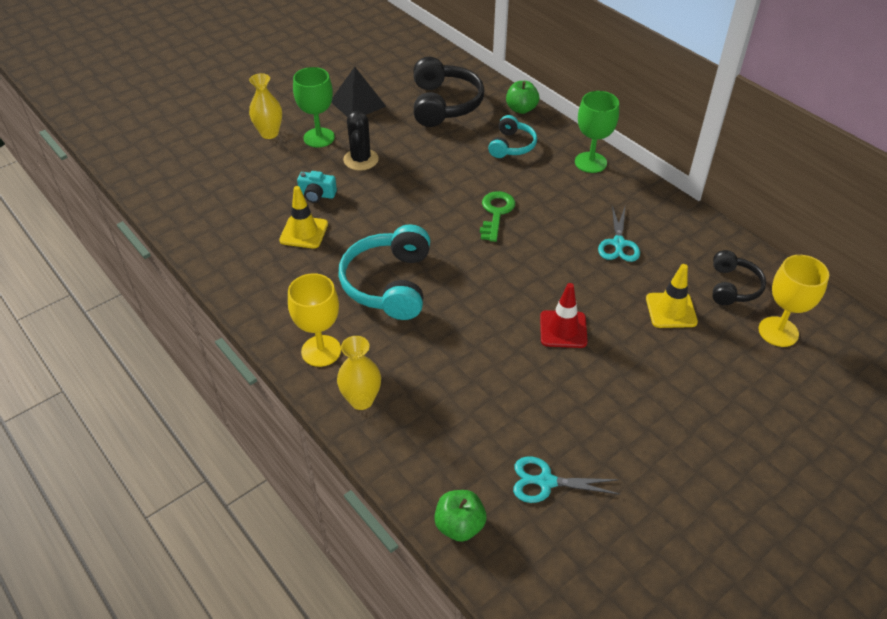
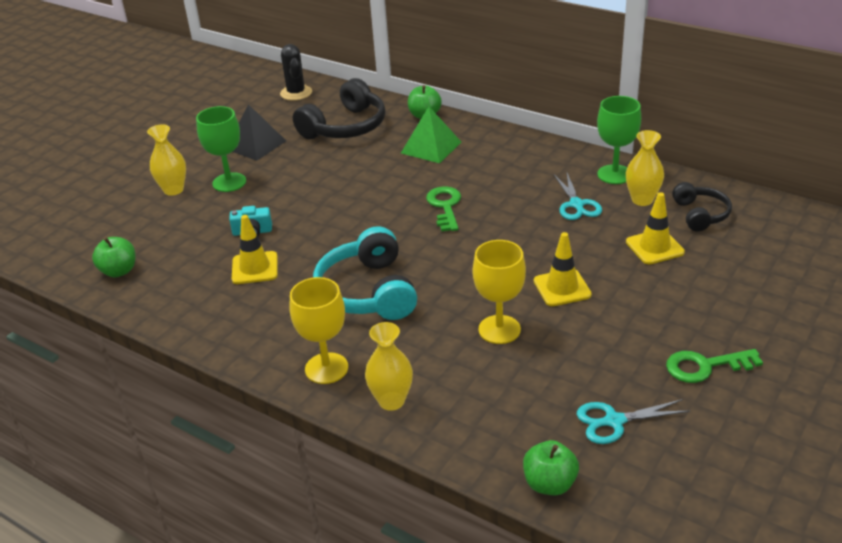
camera: 15 degrees left, 10 degrees down
(192, 204) = (119, 271): none -> green apple
(361, 160) = (283, 192): black cactus -> black cactus (296, 93)
(444, 104) = (345, 127): black headphones -> black headphones turned 60 degrees clockwise
(512, 146) = (431, 147): turquoise headphones -> green pyramid
(563, 329) = (562, 288): red traffic cone -> yellow traffic cone
(590, 162) = (514, 145): green goblet -> green goblet (614, 174)
(657, 451) = (705, 366): none -> green key
(684, 255) = (642, 200): none -> yellow vase
(778, 332) = (760, 240): yellow goblet -> yellow goblet (499, 329)

